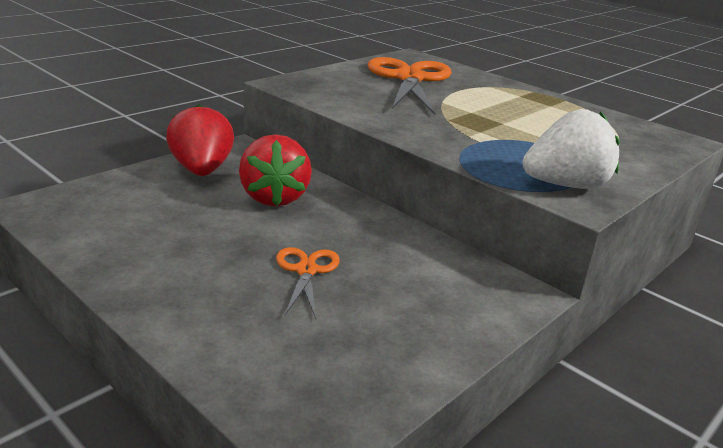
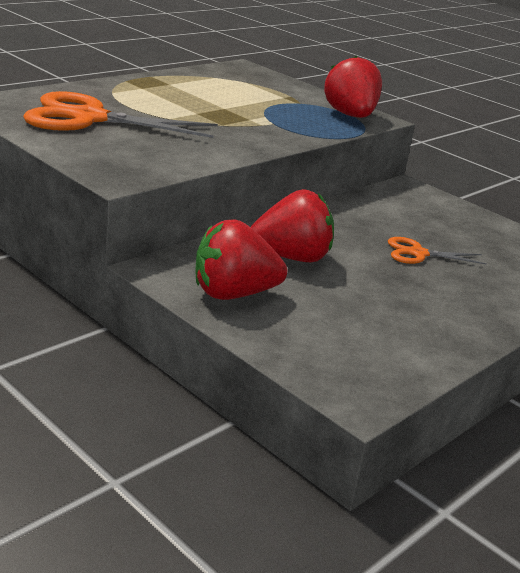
camera: 90 degrees left, 0 degrees up
(565, 185) = (350, 116): white strawberry -> red strawberry

